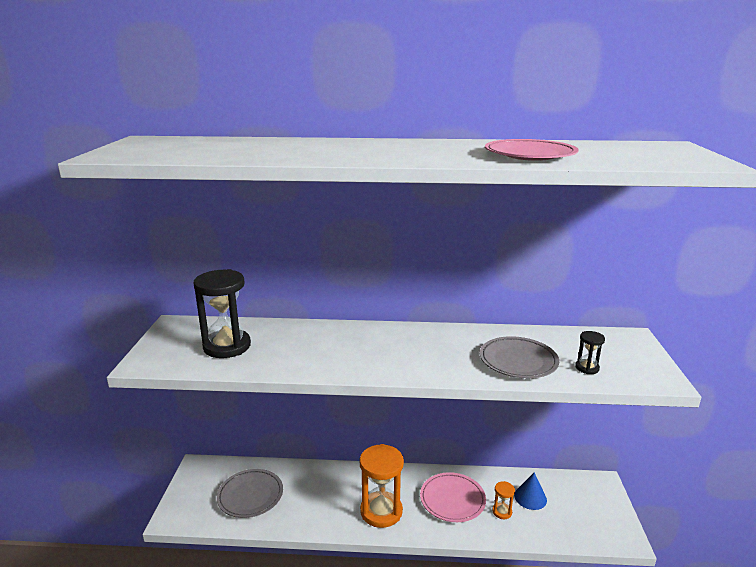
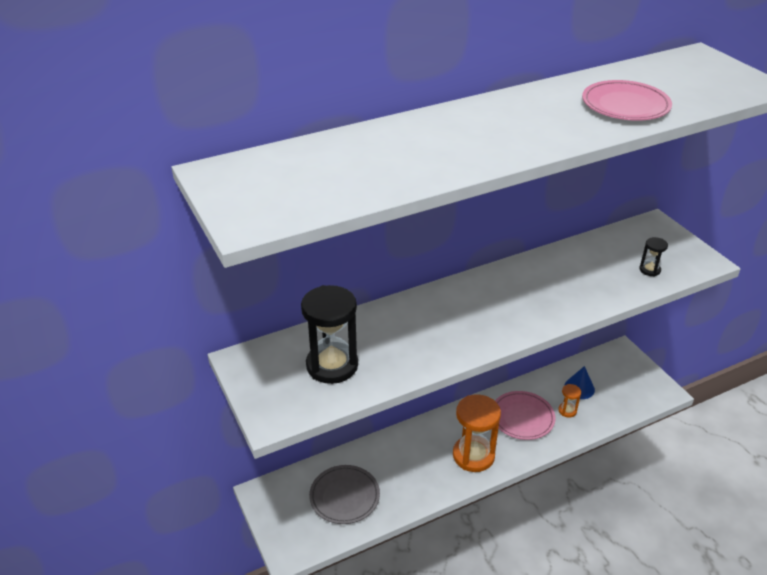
camera: 30 degrees left, 15 degrees up
(518, 361) = (596, 282): grey plate -> none

